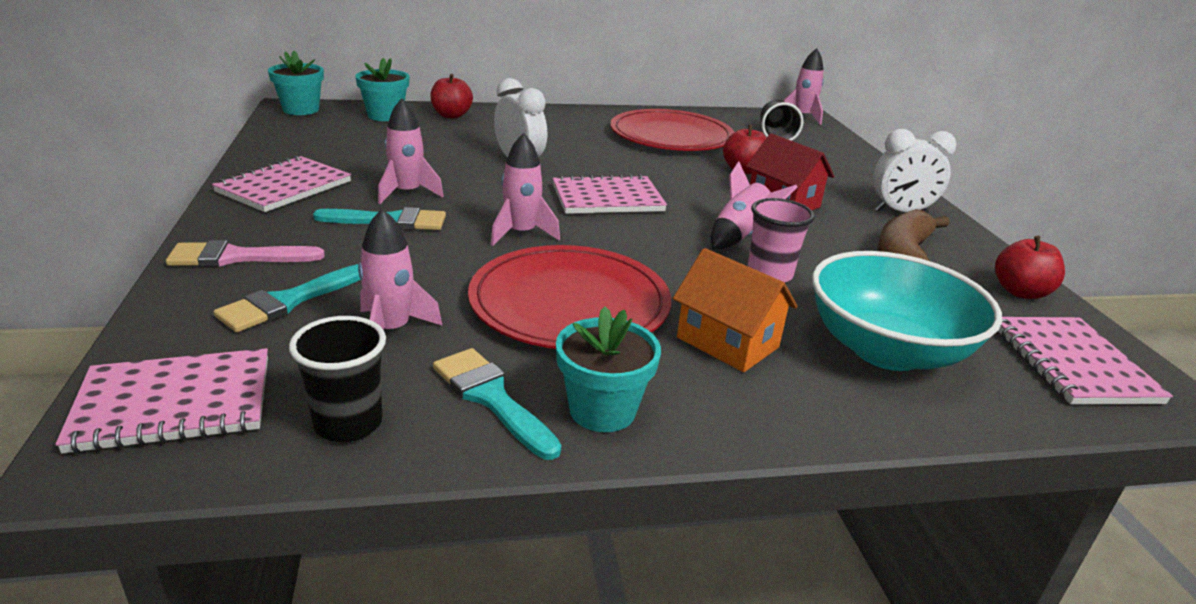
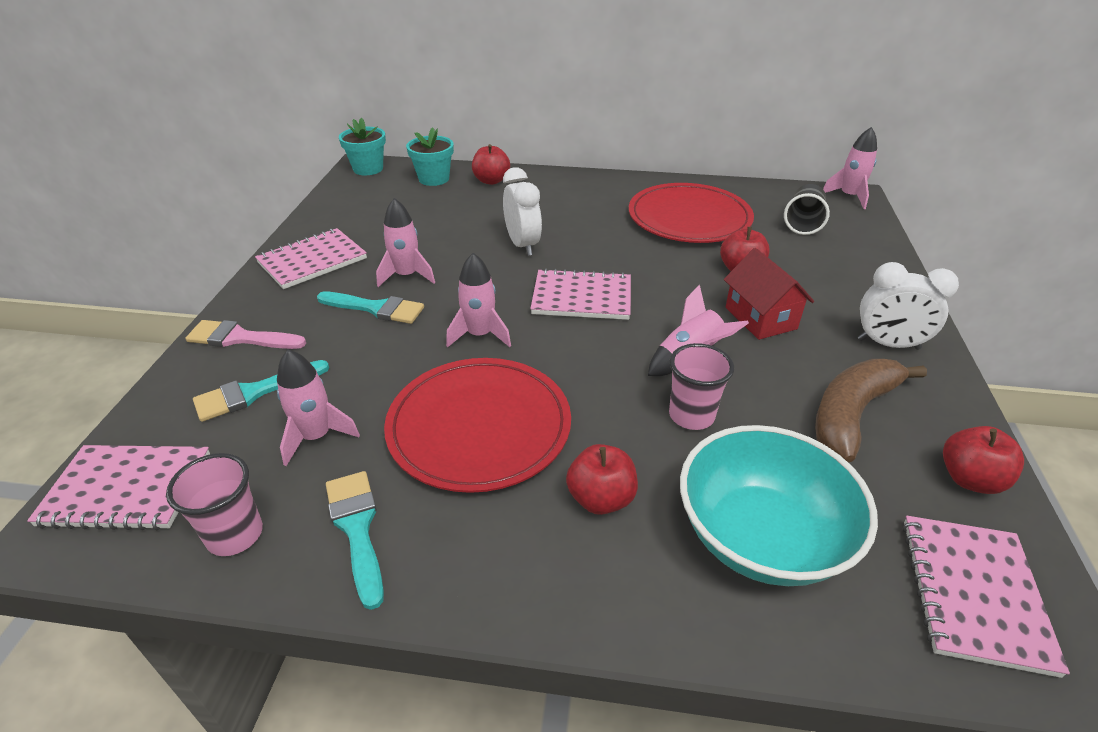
camera: 20 degrees right, 10 degrees up
(348, 423) = (235, 535): black cup -> pink cup
(602, 410) = (442, 561): turquoise flower pot -> none
(727, 342) = (601, 498): orange house -> red apple

